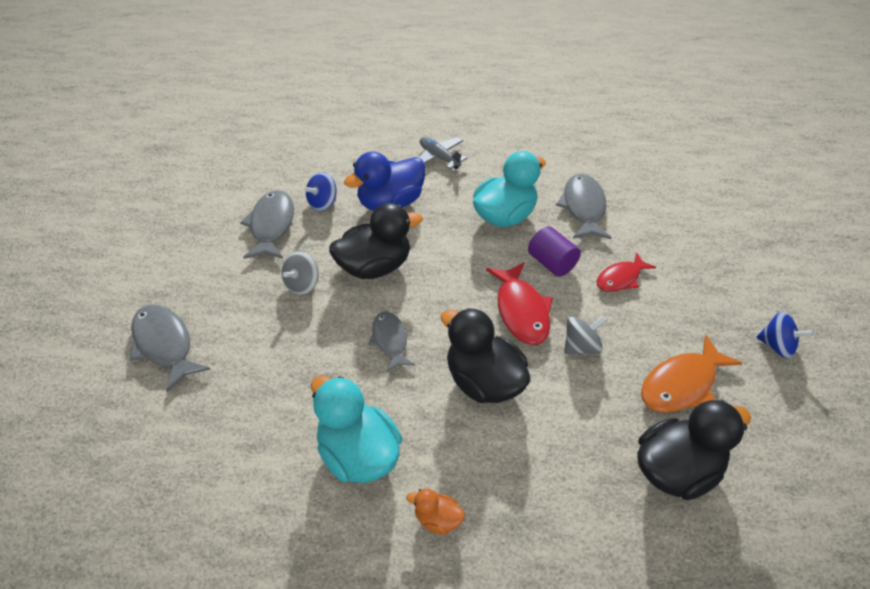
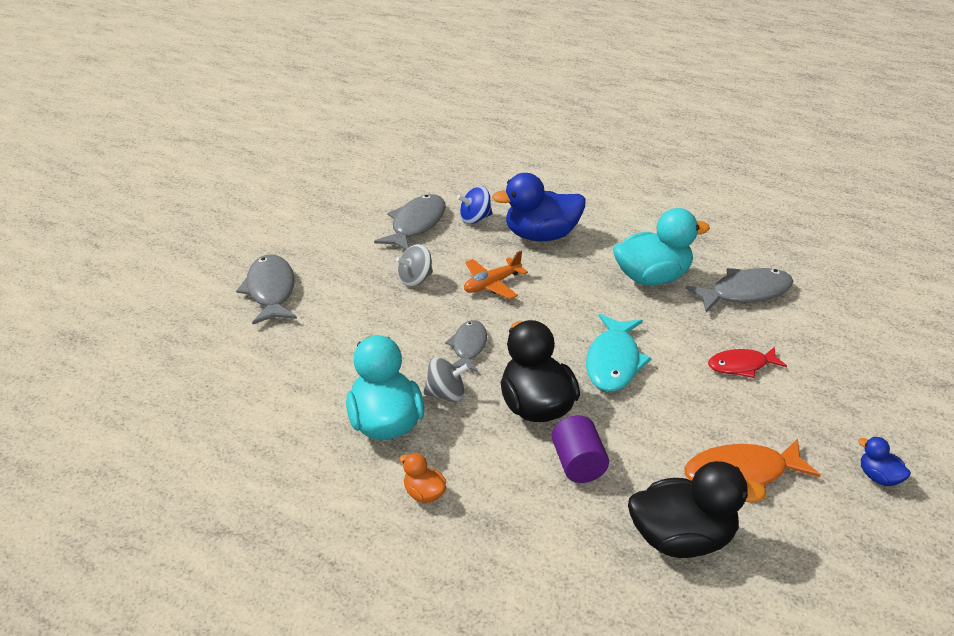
camera: 25 degrees right, 10 degrees down
(375, 267) = (492, 284): black duck -> orange plane
(439, 157) = (618, 208): grey plane -> none
(521, 311) = (614, 362): red fish -> turquoise fish
(551, 263) = (674, 331): purple cylinder -> purple cylinder (578, 464)
(581, 346) = (655, 410): grey spinning top -> grey spinning top (446, 394)
(583, 208) = (745, 293): grey fish -> grey fish turned 45 degrees clockwise
(777, 346) = (879, 477): blue spinning top -> blue duck

